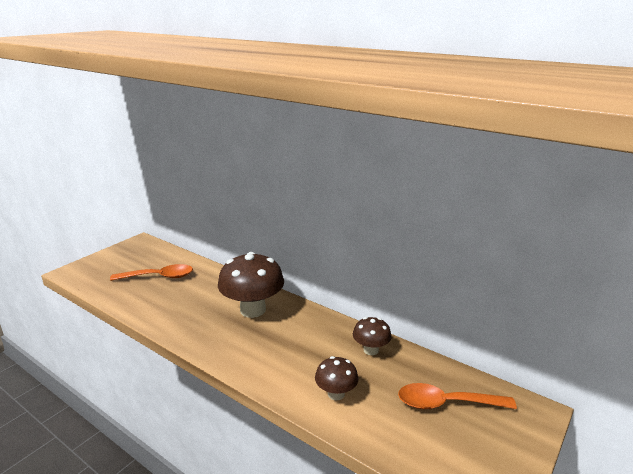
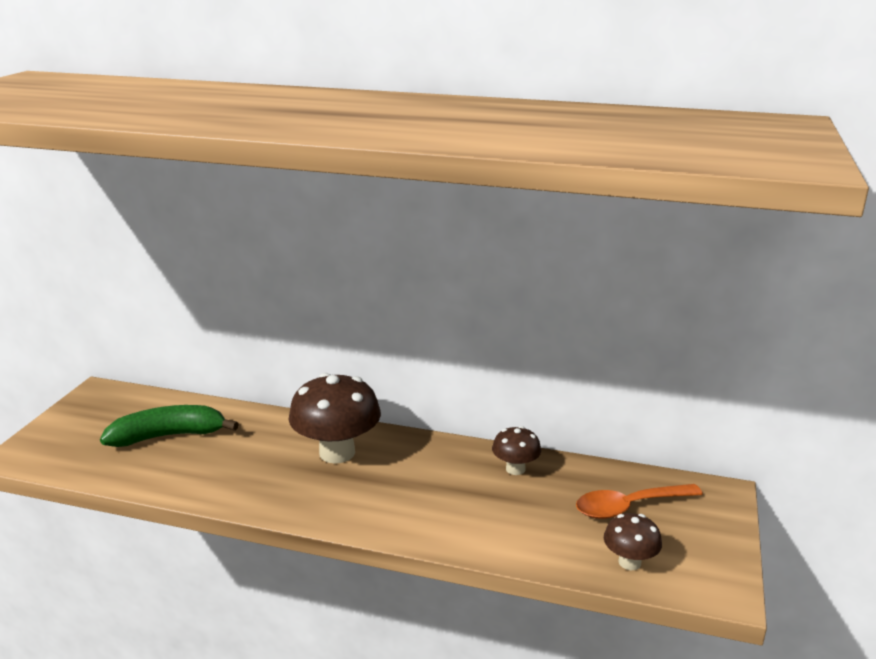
camera: 20 degrees left, 0 degrees up
(159, 277) = (168, 436): orange spoon -> green banana
(336, 394) = (503, 526): brown mushroom -> brown mushroom (629, 562)

